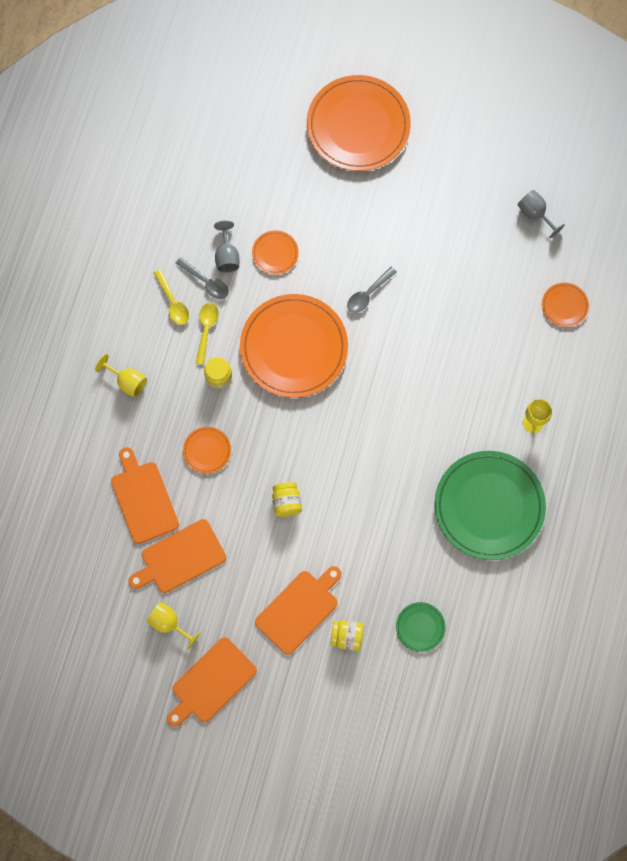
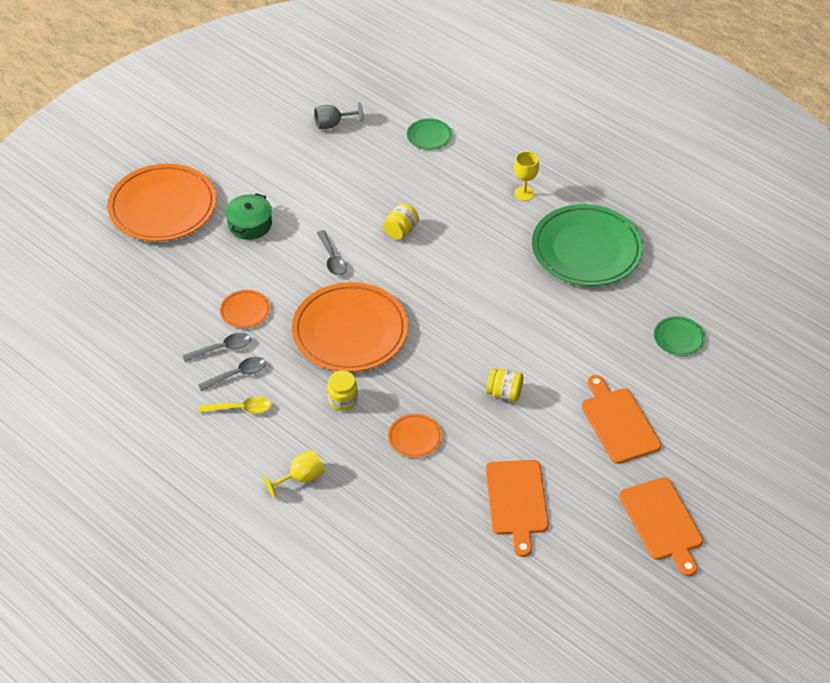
camera: 65 degrees left, 25 degrees down
(143, 499) = (436, 510): orange cutting board -> none
(169, 623) = (582, 536): yellow goblet -> none
(206, 329) = (287, 392): yellow spoon -> none
(227, 256) = (222, 348): grey goblet -> grey spoon
(347, 636) = (663, 395): yellow jar -> yellow jar (401, 231)
(374, 206) = (250, 224): none -> green pot
(564, 306) = (429, 136): orange plate -> green plate

